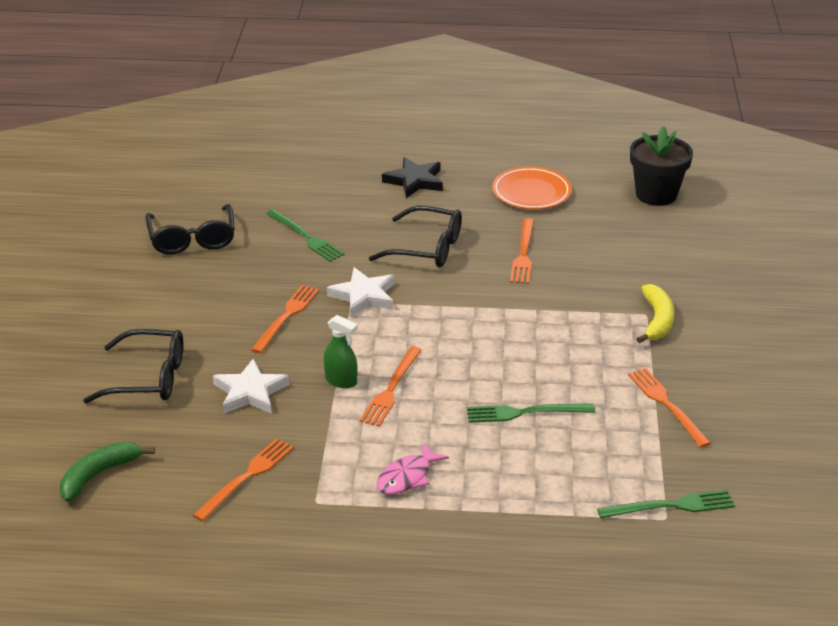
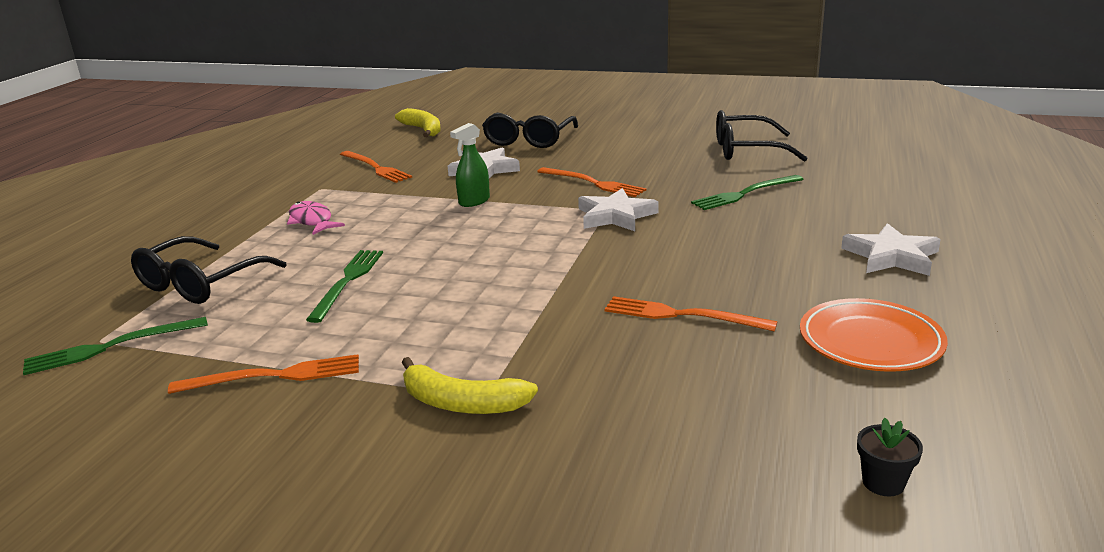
camera: 105 degrees right, 10 degrees down
(99, 475) = (423, 130): green banana -> yellow banana
(391, 389) = (444, 221): orange fork -> none
(414, 181) = (891, 256): black star -> white star
(427, 248) = (709, 253): black glasses -> black glasses (200, 283)
(656, 194) = (883, 483): black flower pot -> black flower pot, size x0.44
(671, 506) = (111, 347): green fork -> green fork turned 60 degrees clockwise

